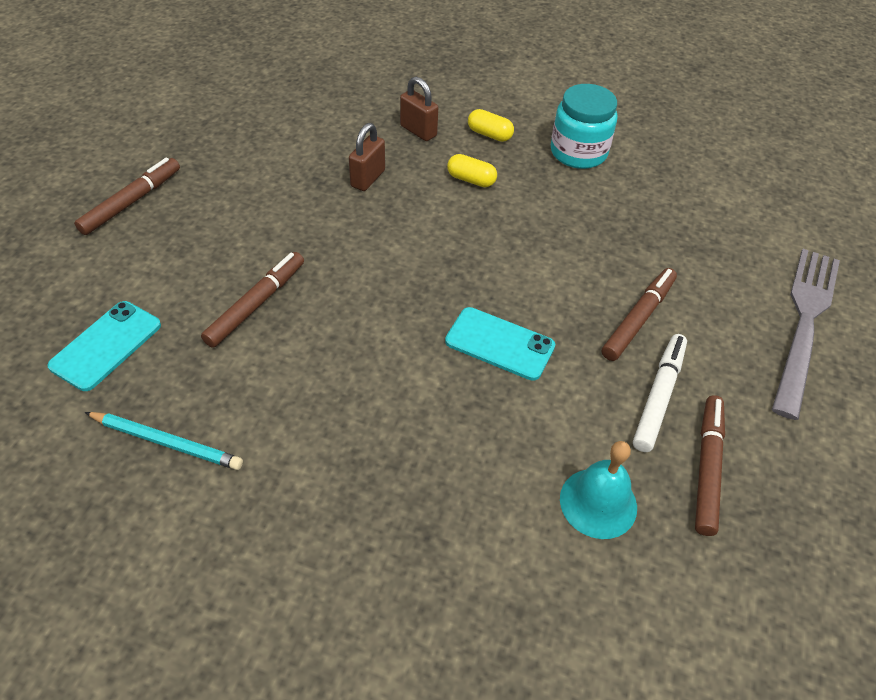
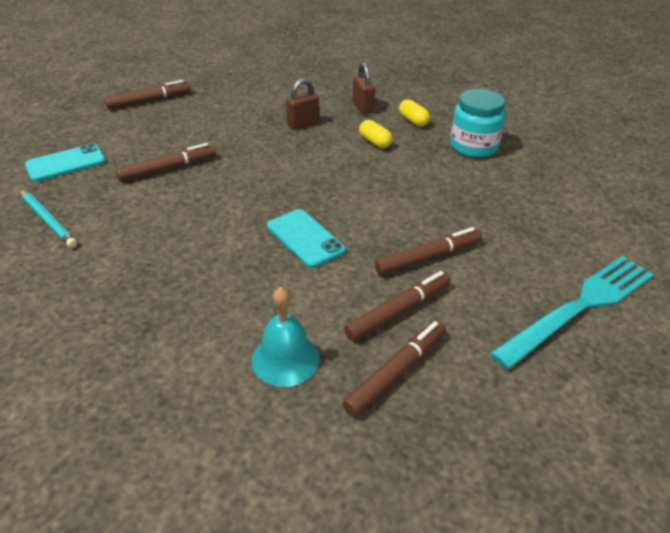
camera: 30 degrees right, 10 degrees down
(658, 396) = (398, 311): white marker -> brown marker
(805, 323) = (579, 307): grey fork -> turquoise fork

